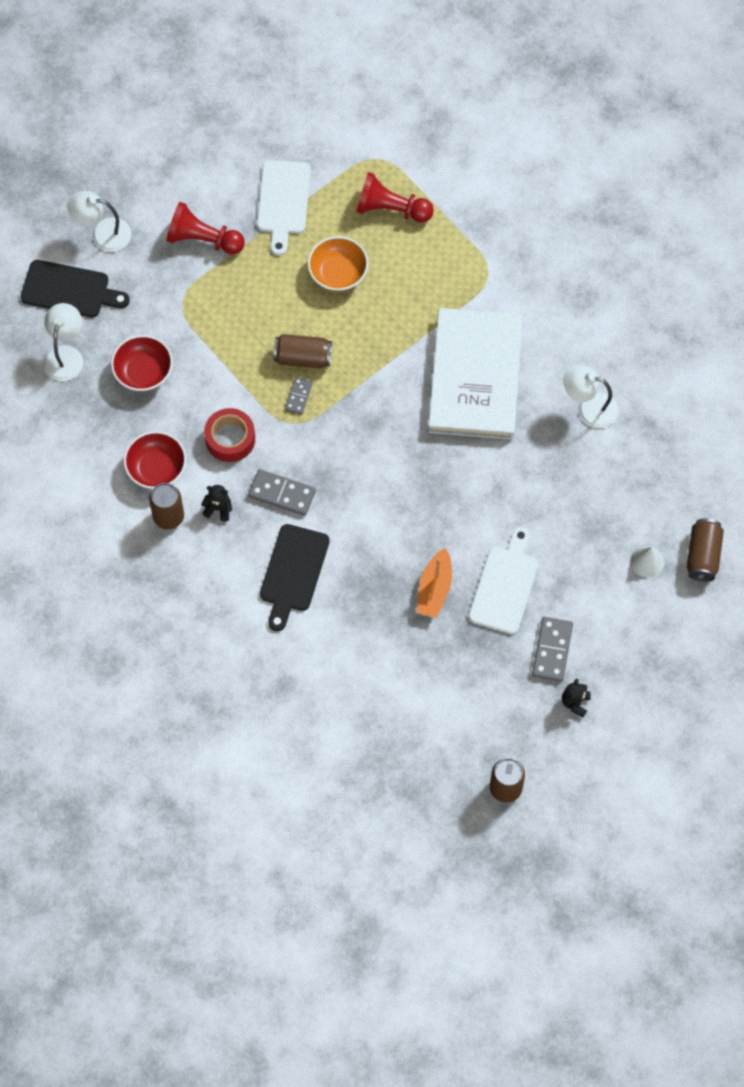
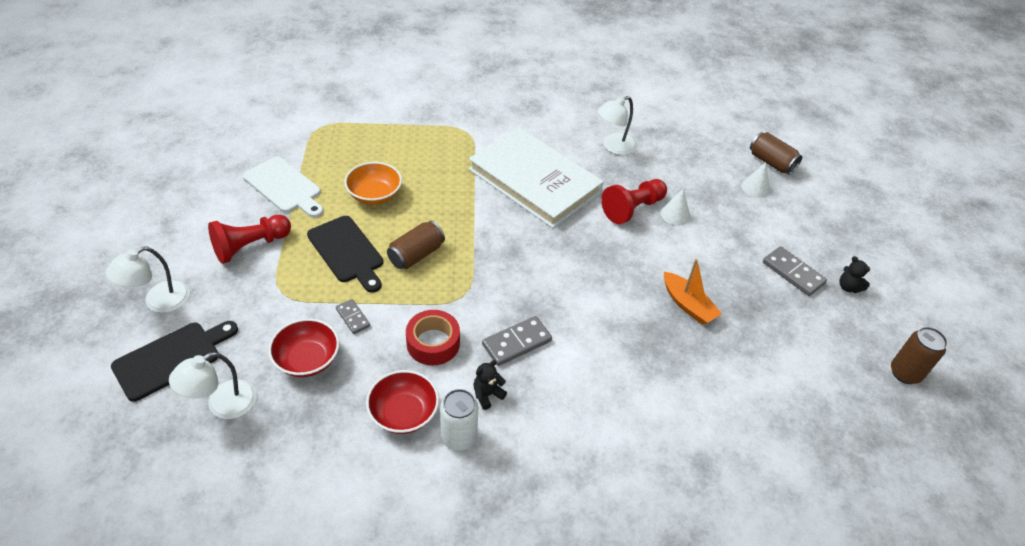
camera: 55 degrees left, 20 degrees down
(65, 355) = (222, 405): white lamp -> white lamp turned 90 degrees counterclockwise
(168, 517) = (459, 437): brown can -> white can
(293, 572) = (596, 383): black cutting board -> black cutting board (347, 252)
(298, 396) = (444, 278): grey domino -> grey domino (353, 317)
(390, 209) = (363, 143): red pawn -> red pawn (632, 209)
(505, 585) = (717, 265): white cutting board -> none
(540, 516) = (675, 214): none -> white cone

